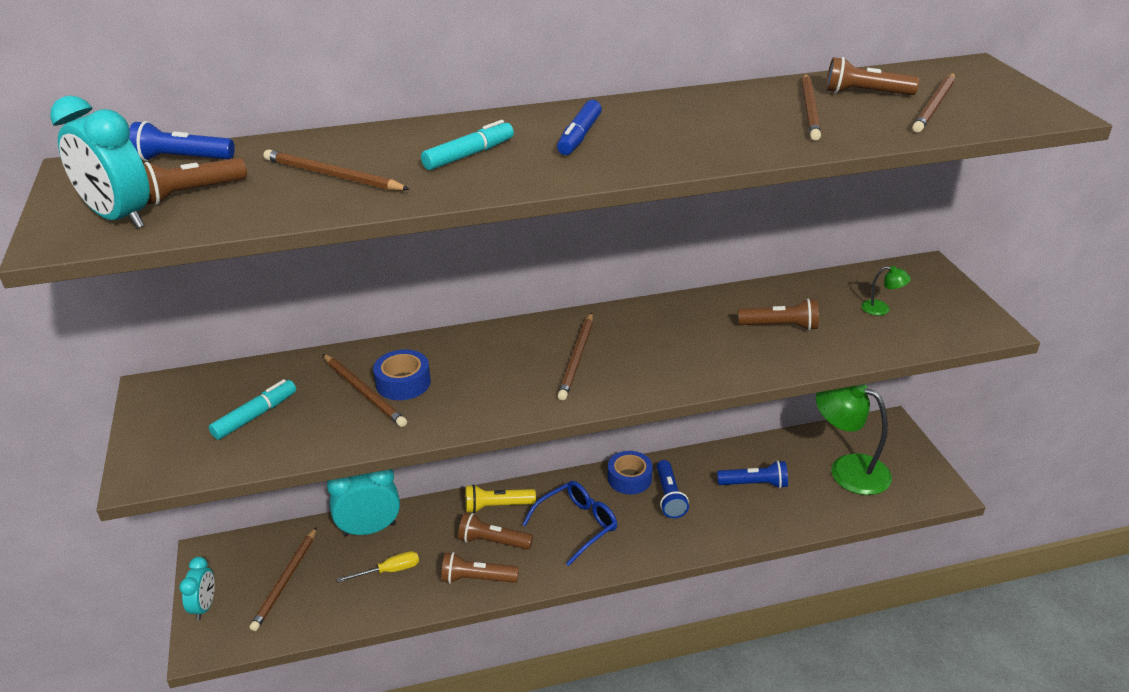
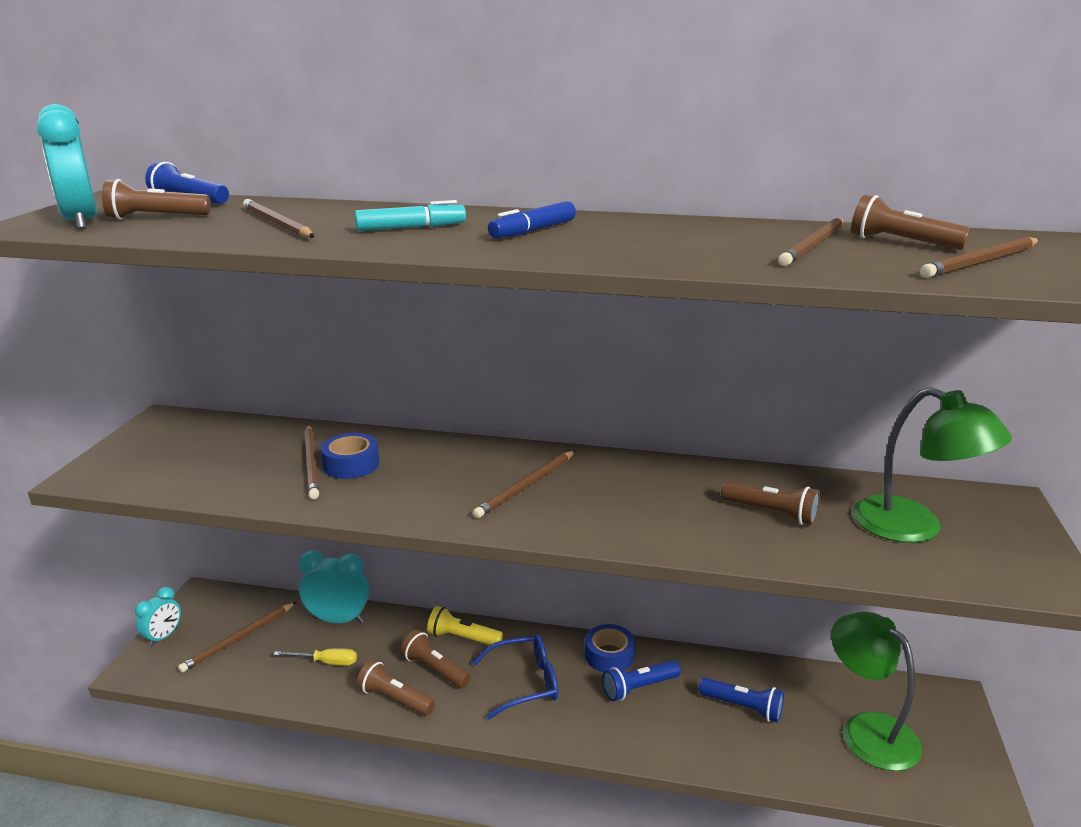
camera: 25 degrees right, 10 degrees down
(255, 416) = (210, 457): turquoise marker -> none
(669, 497) = (638, 688): blue flashlight -> blue flashlight turned 45 degrees clockwise
(881, 309) = (914, 527): green lamp -> green lamp, size x2.41

